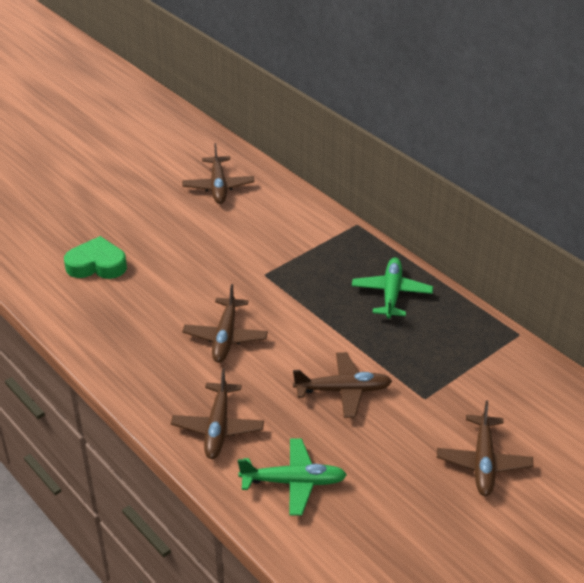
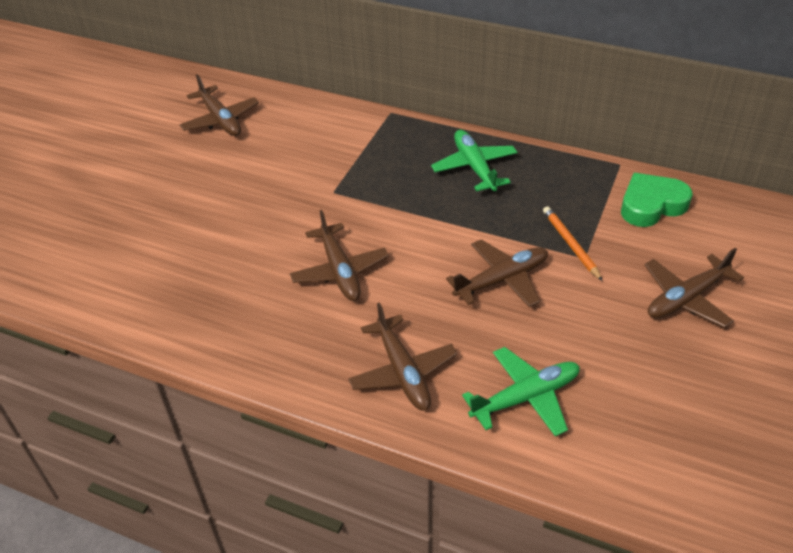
camera: 25 degrees left, 5 degrees up
(97, 265) = (139, 244): green heart -> green heart (651, 205)
(421, 384) = (570, 244): none -> orange pencil
(483, 462) = (686, 298): brown plane -> brown plane turned 75 degrees clockwise

